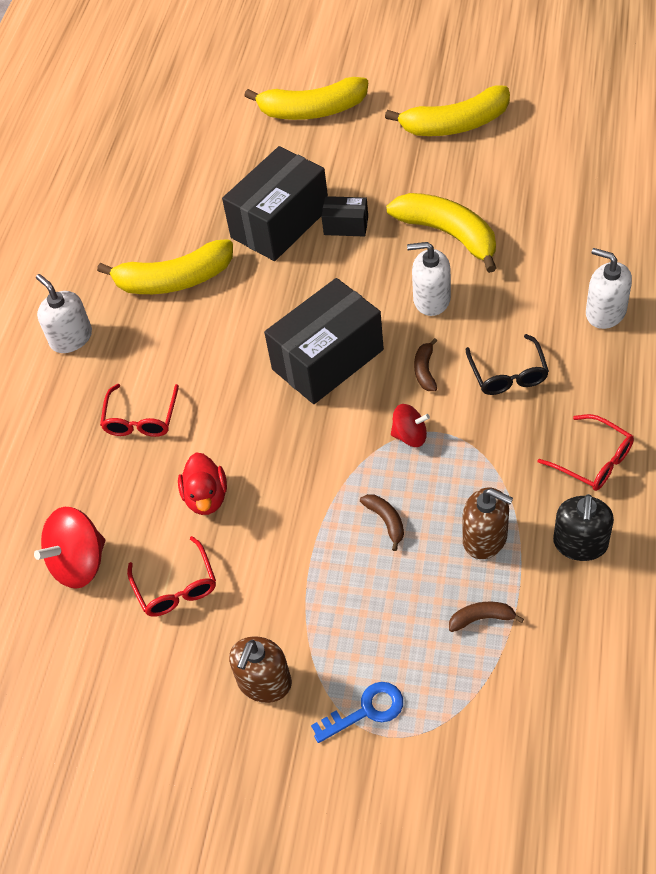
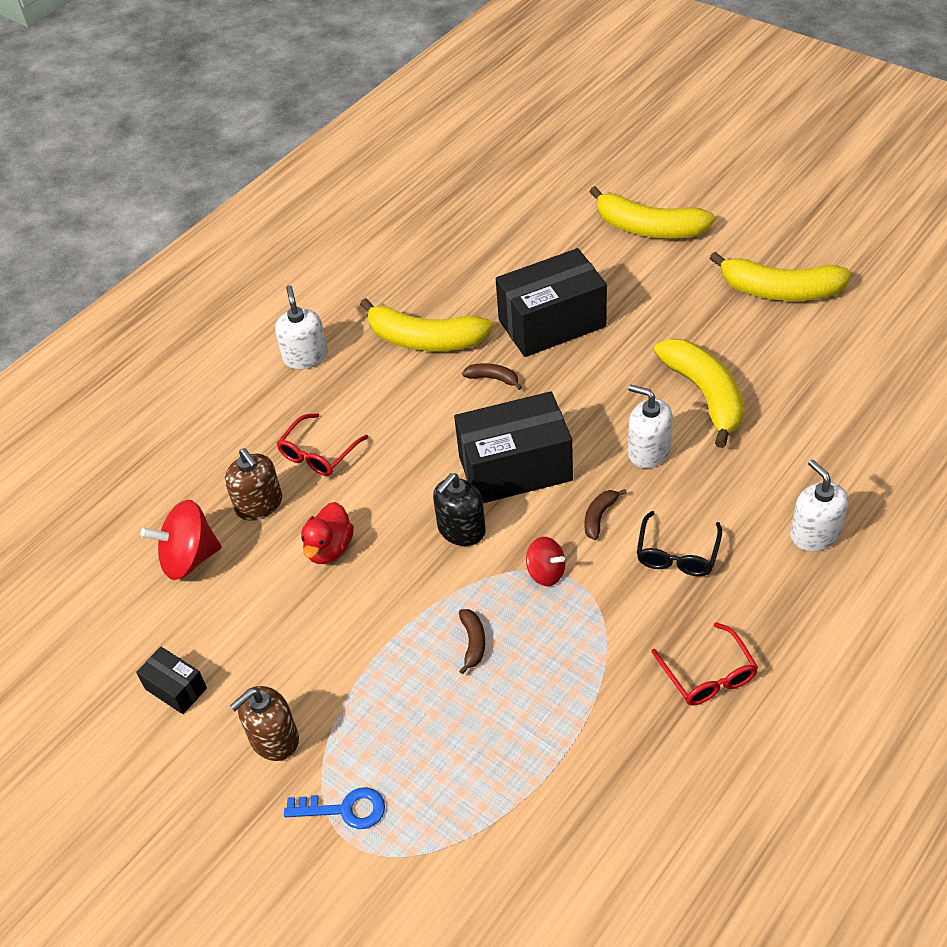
camera: 25 degrees right, 5 degrees down
(176, 586) = (254, 616): red glasses -> none
(346, 225) = (611, 349): black box -> black box (176, 688)
(482, 618) = (503, 776): brown banana -> brown banana (493, 378)
(485, 538) = (554, 701): brown soap dispenser -> brown soap dispenser (259, 504)
(580, 543) = (643, 750): black soap dispenser -> black soap dispenser (461, 529)

